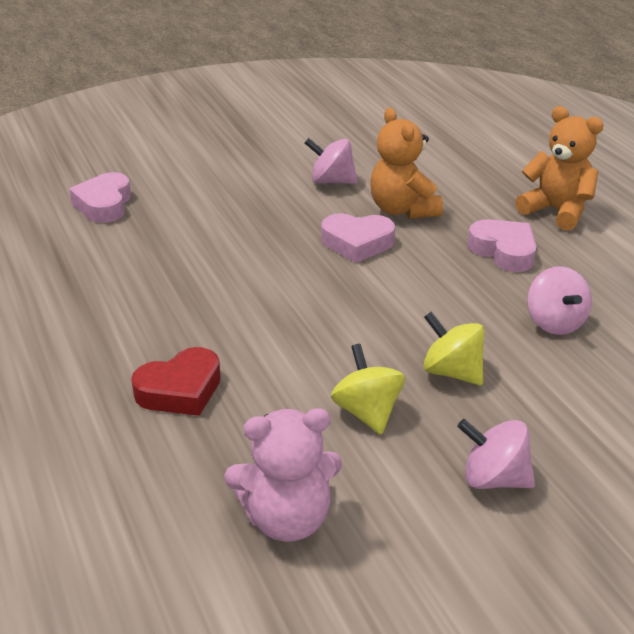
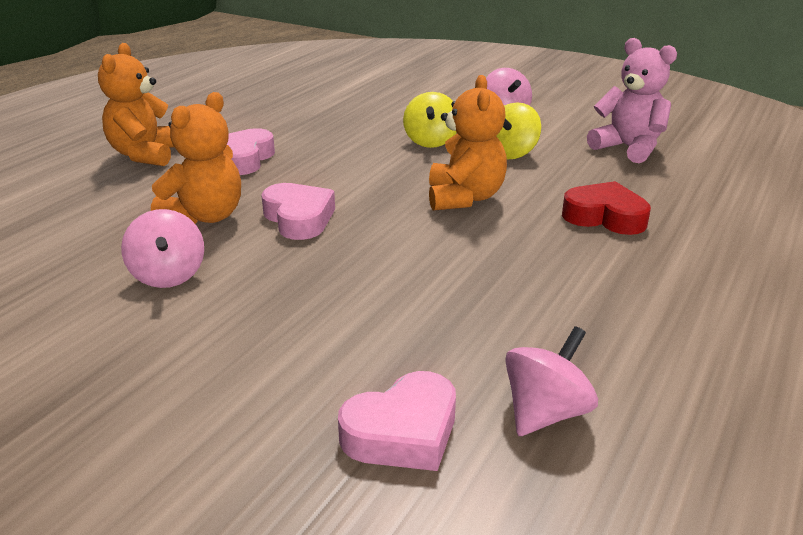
camera: 125 degrees left, 5 degrees down
(303, 331) = (464, 198): none -> orange teddy bear
(554, 322) = (329, 126): pink spinning top -> pink spinning top (545, 412)

